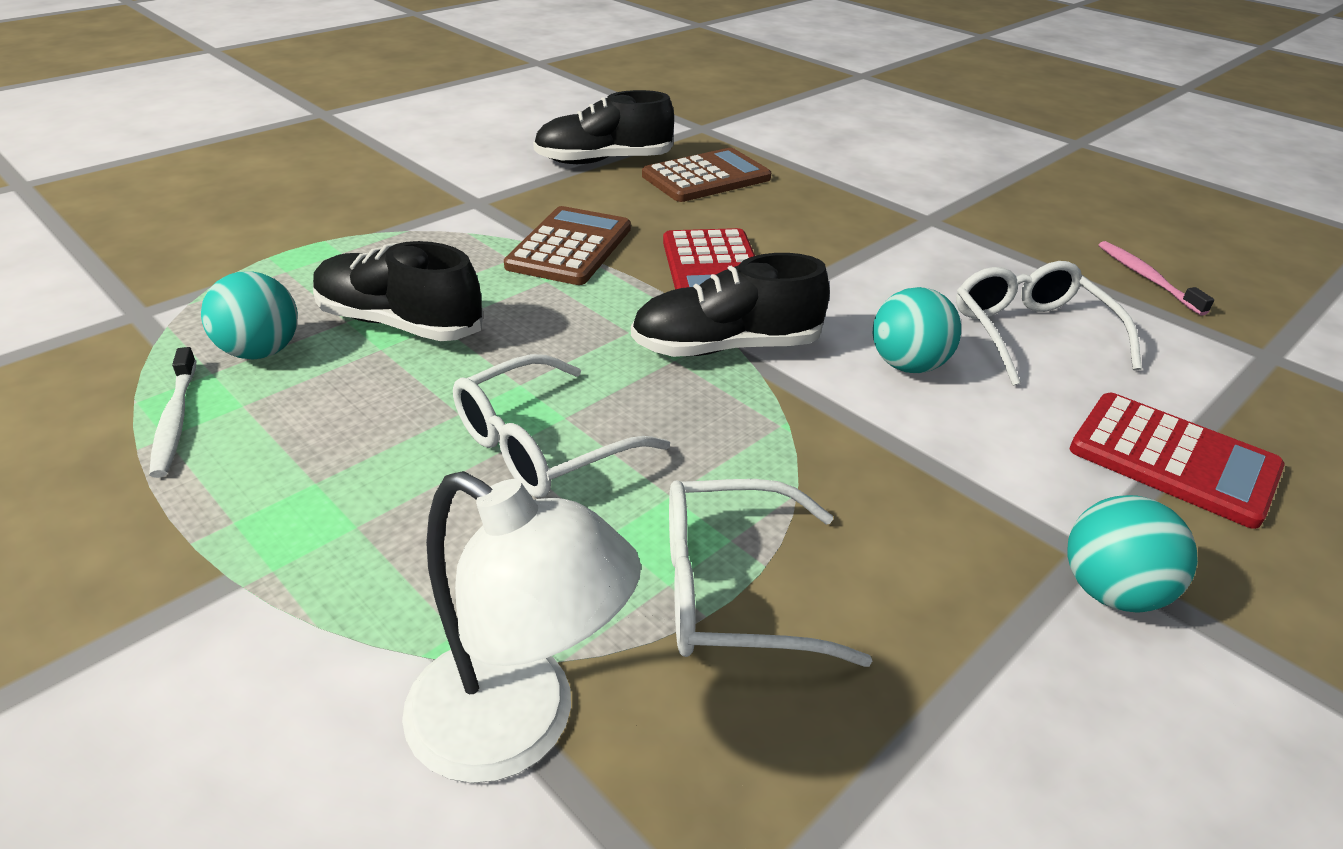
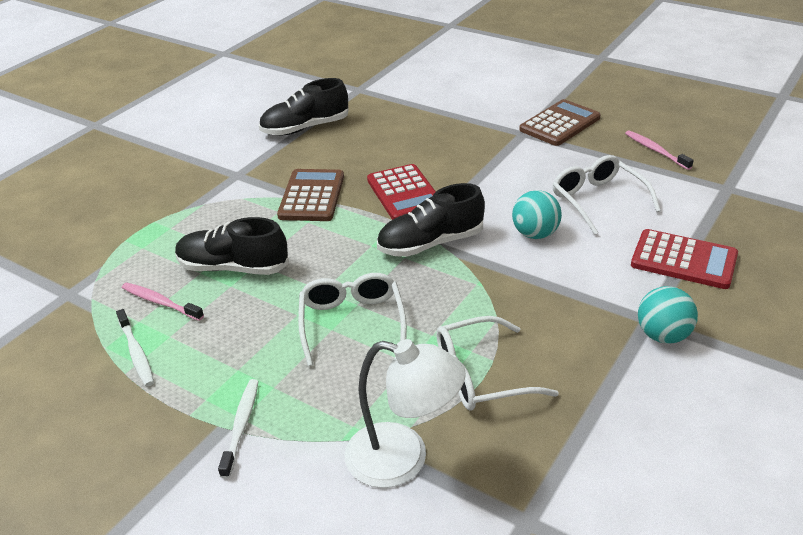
camera: 10 degrees left, 0 degrees up
(261, 352) = (160, 302): turquoise ball -> pink toothbrush
(263, 584) = (241, 426): none -> white toothbrush
(542, 445) = (352, 323): white glasses -> white glasses turned 135 degrees clockwise
(706, 177) = (376, 128): brown calculator -> brown calculator (559, 124)

